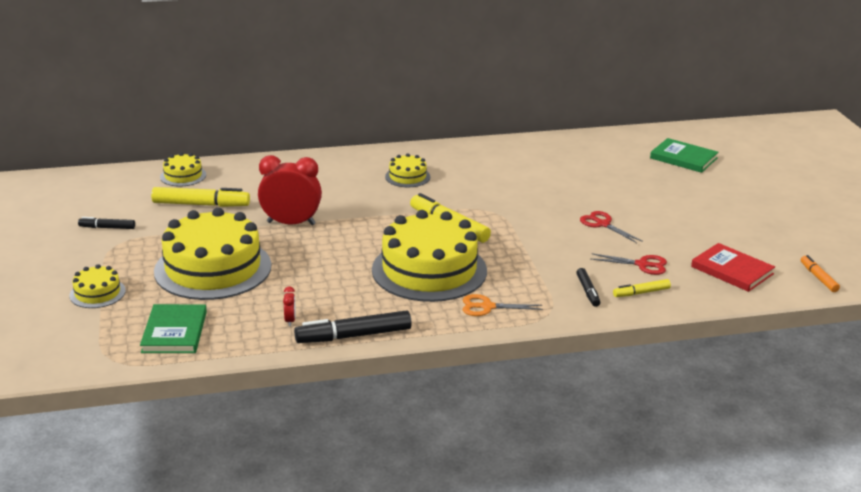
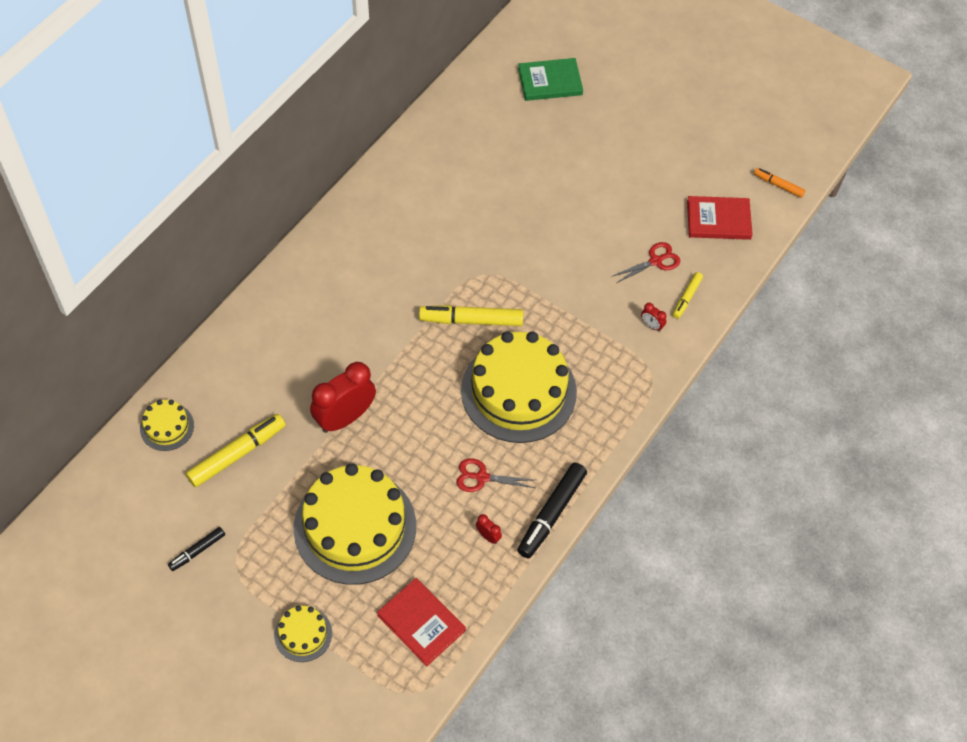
camera: 45 degrees left, 30 degrees up
(174, 332) = (421, 623): green book -> red book
(407, 177) = (364, 276): yellow cake -> none
(487, 307) = (604, 401): orange scissors -> none
(588, 291) = (651, 325): black marker -> red clock
(603, 224) = (580, 228): red scissors -> red scissors (482, 477)

